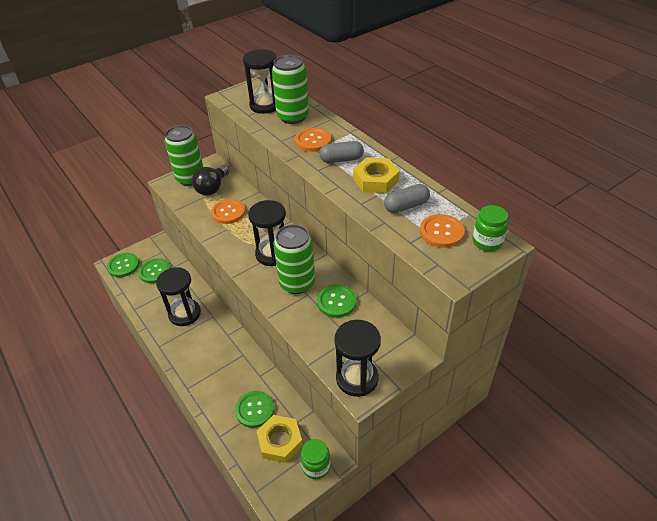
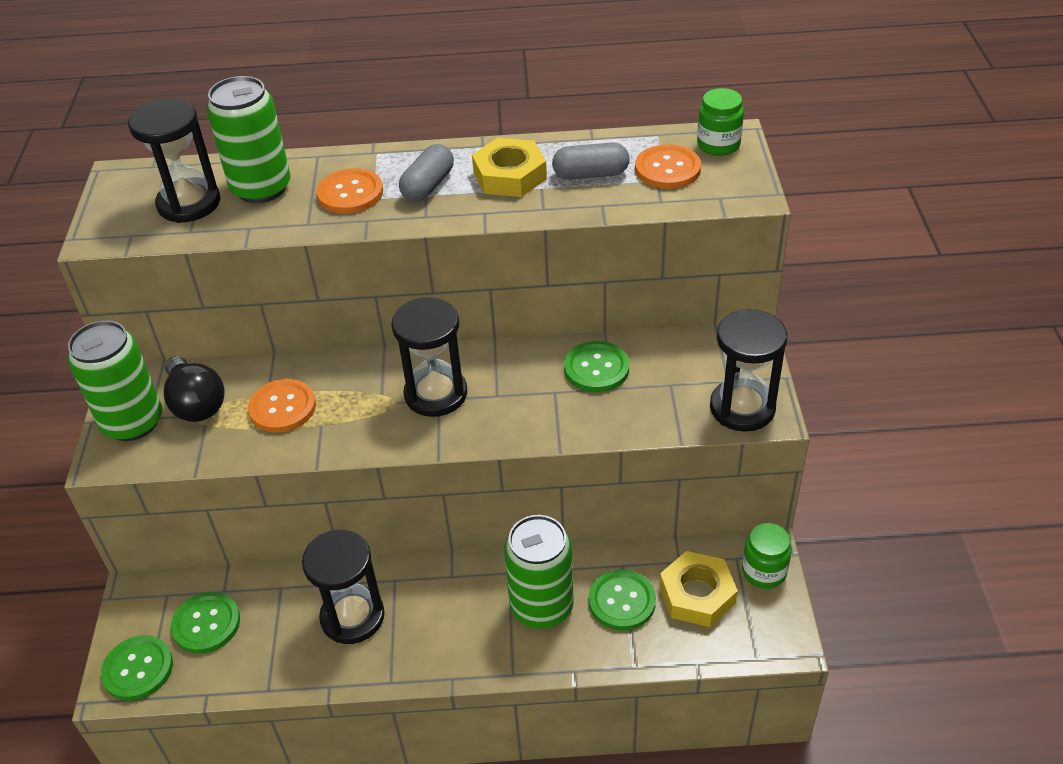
camera: 55 degrees left, 0 degrees up
(297, 283) = (522, 393): green can -> green can (541, 606)
(406, 206) = (590, 174): grey capsule -> grey capsule turned 75 degrees clockwise

